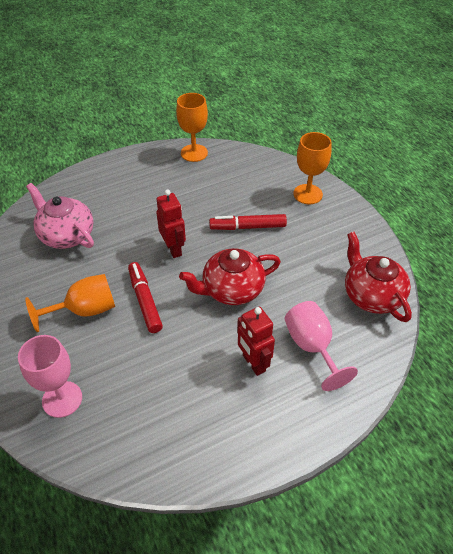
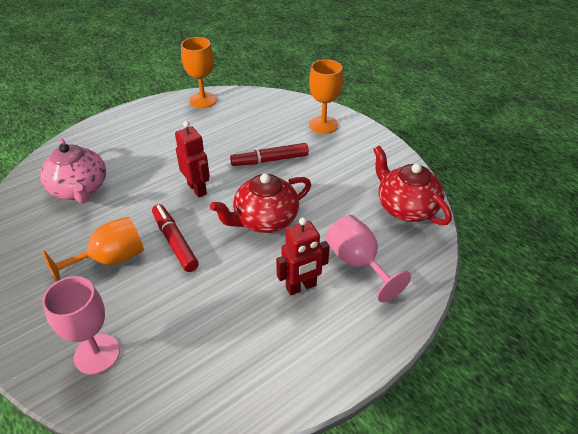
camera: 10 degrees left, 5 degrees down
(66, 235) = (79, 189): pink teapot -> pink teapot turned 150 degrees counterclockwise
(253, 363) = (301, 287): red robot -> red robot turned 75 degrees counterclockwise

